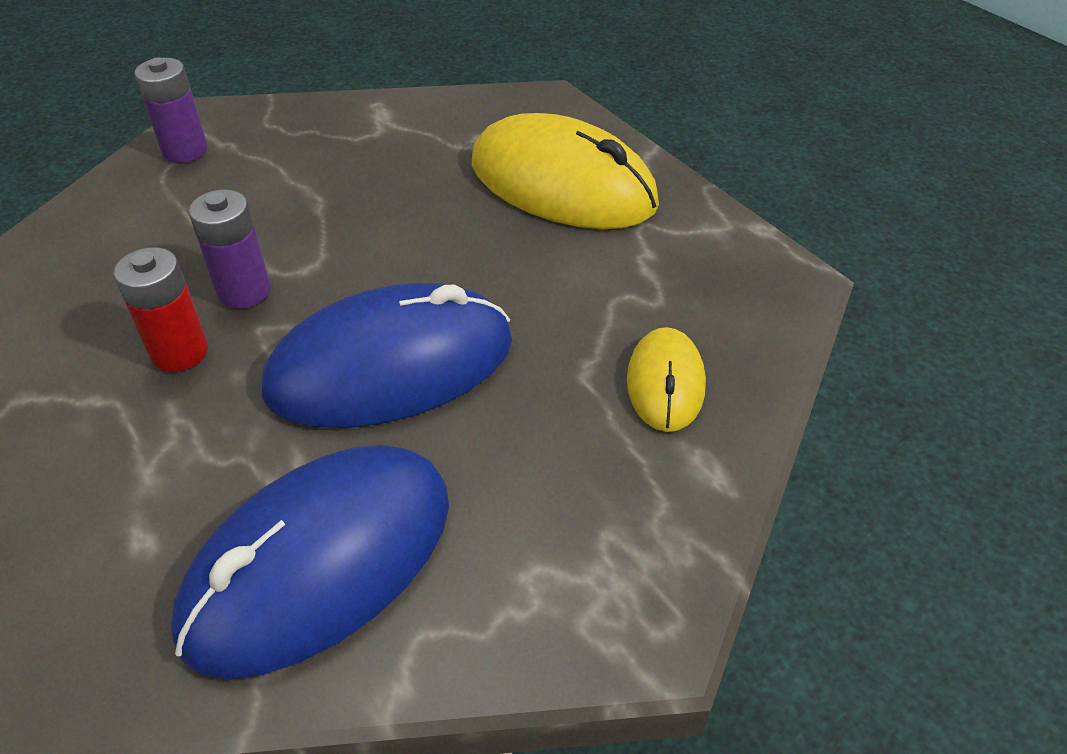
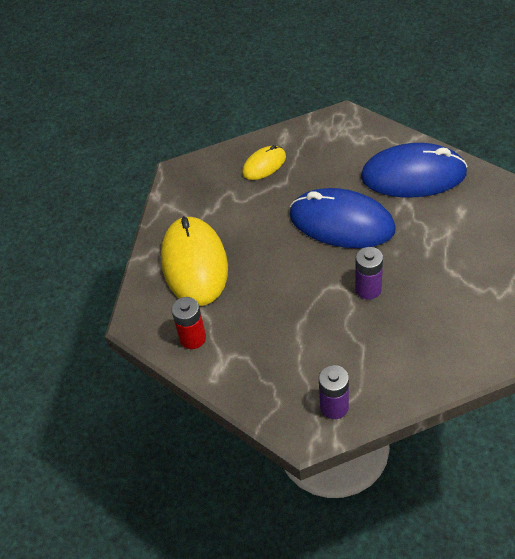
camera: 130 degrees left, 5 degrees up
(180, 352) = (411, 274): red battery -> red battery (193, 338)

